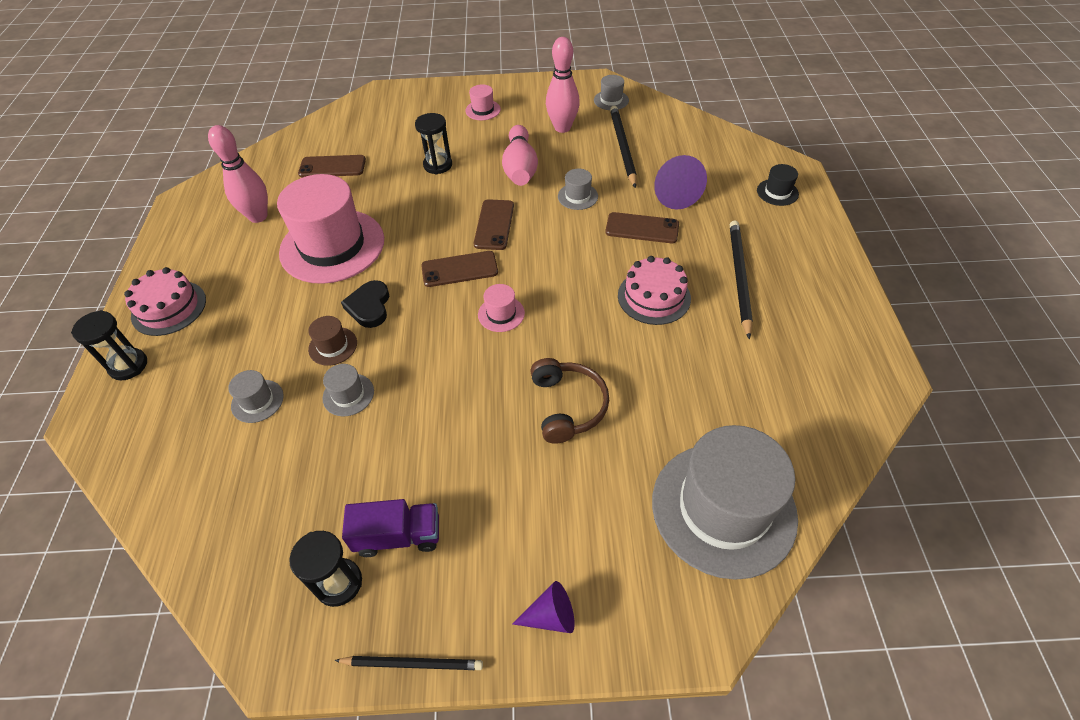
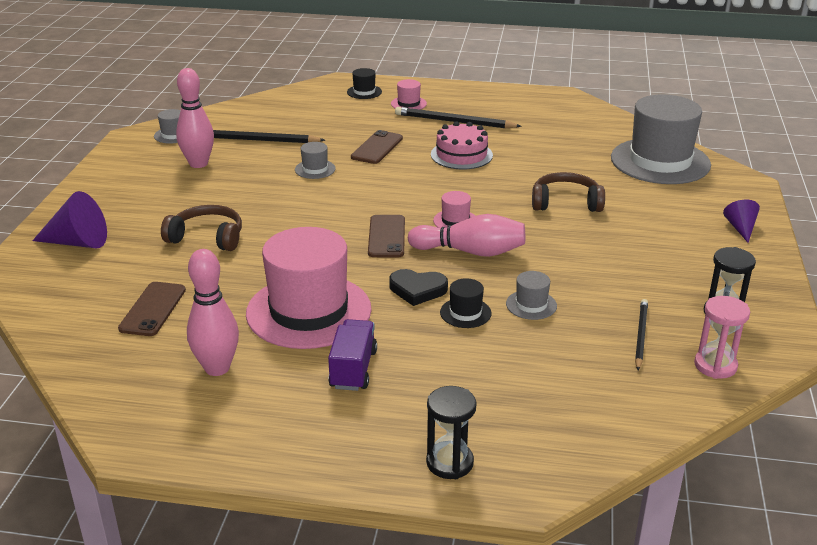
camera: 80 degrees left, 20 degrees down
(169, 308) = (359, 436): pink cake -> none
(237, 571) = (715, 366): none -> pink hourglass
(257, 401) = (527, 360): grey hat -> none
(333, 346) = (465, 313): brown hat -> black hat
(398, 536) = (681, 284): purple truck -> purple truck (353, 369)
(412, 663) = (781, 283): black pencil -> black pencil (640, 335)
(438, 165) = (207, 237): black hourglass -> brown headphones
(483, 110) = (123, 203): pink hat -> pink hat (408, 104)
(494, 225) = (331, 213): brown phone -> none
(520, 168) = (249, 192): pink bowling pin -> pink bowling pin (470, 252)
(673, 193) = (339, 129): purple cone -> purple cone (78, 242)

